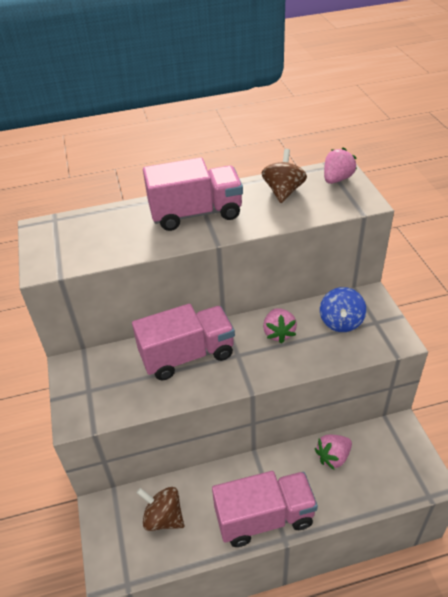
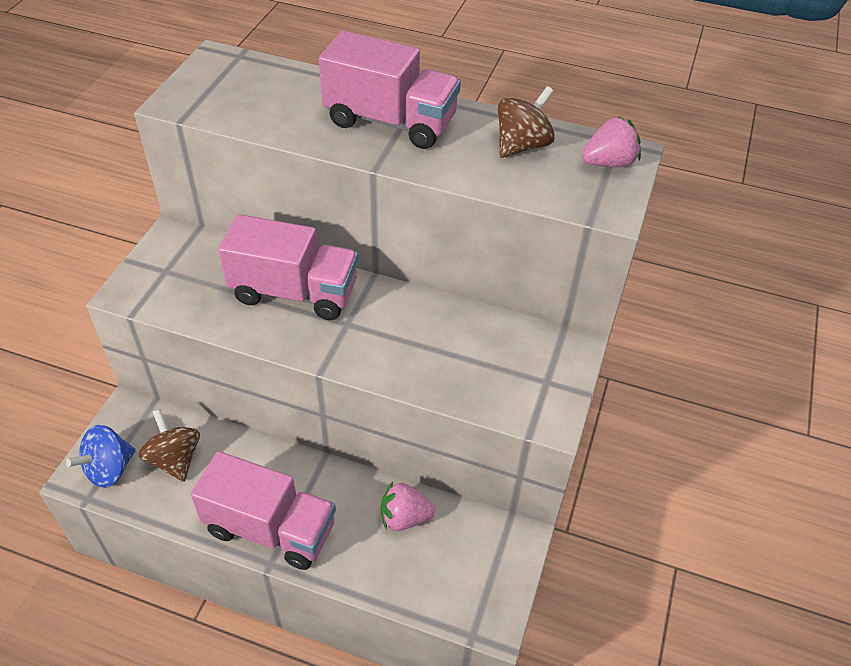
camera: 30 degrees right, 5 degrees up
(278, 333) = (417, 326): pink strawberry -> none
(341, 322) = (503, 356): blue spinning top -> blue spinning top (109, 469)

